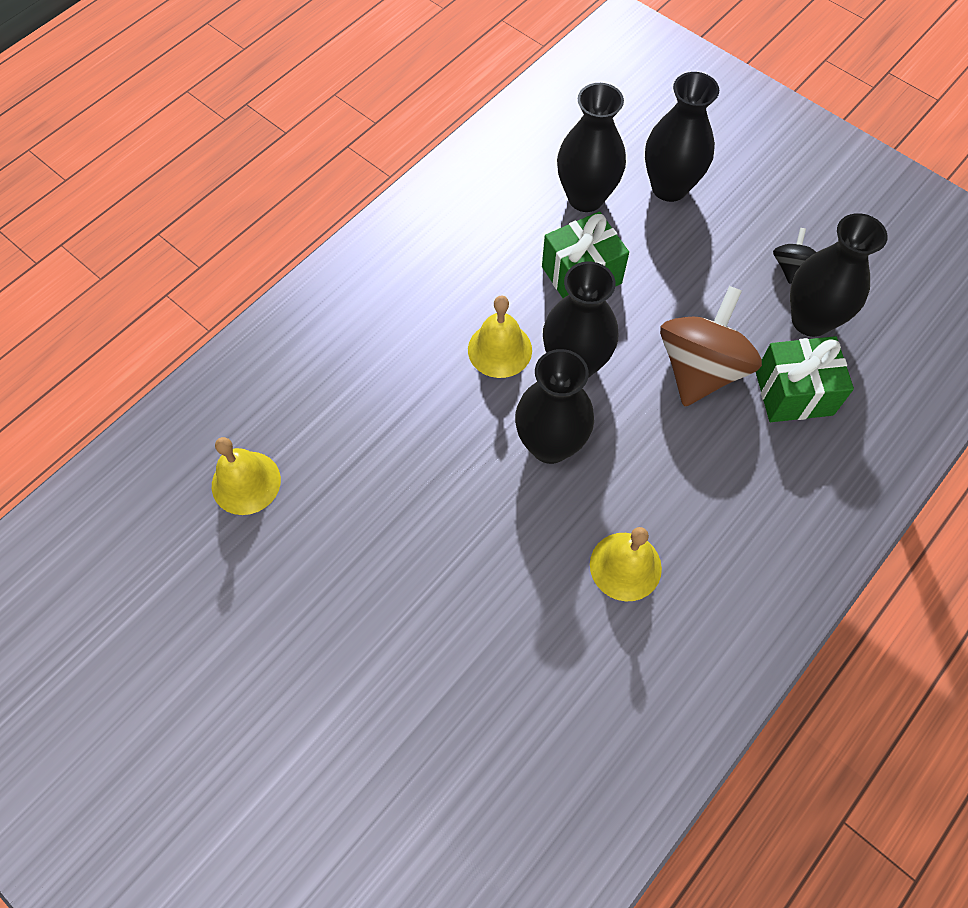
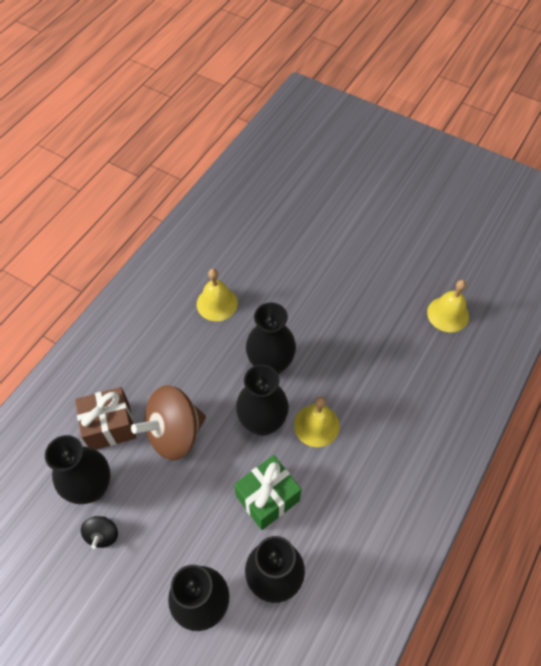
camera: 170 degrees right, 5 degrees down
(700, 369) = (175, 433): brown spinning top -> brown spinning top turned 45 degrees clockwise
(794, 393) = (110, 426): green gift -> brown gift

